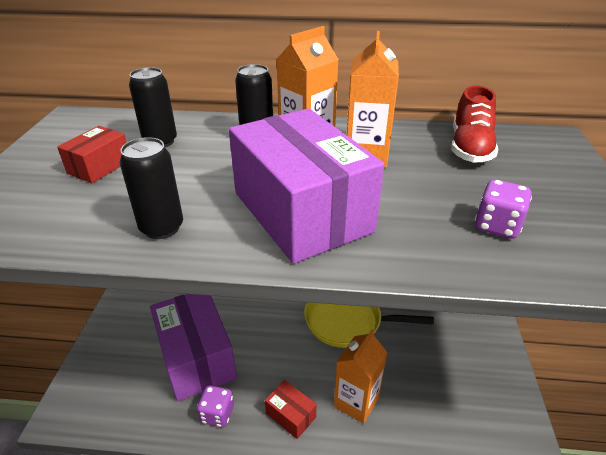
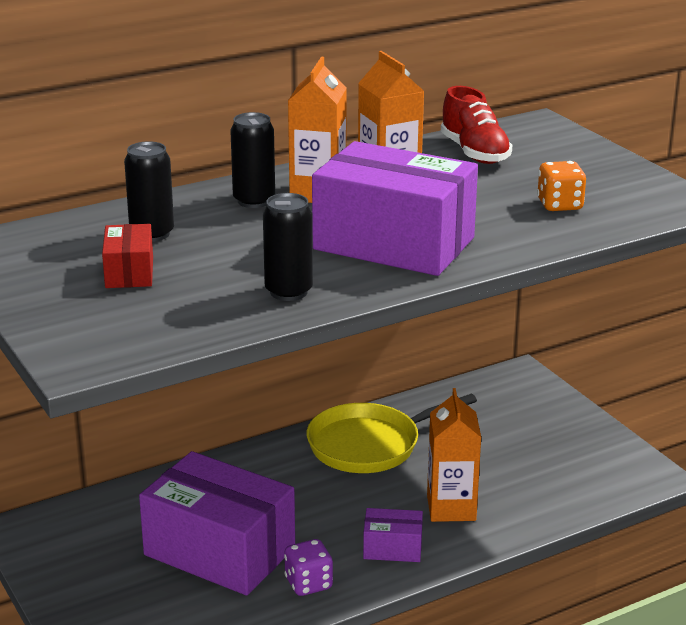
camera: 35 degrees left, 10 degrees down
(290, 415) = (392, 548): red box -> purple box
(496, 226) = (559, 205): purple dice -> orange dice

